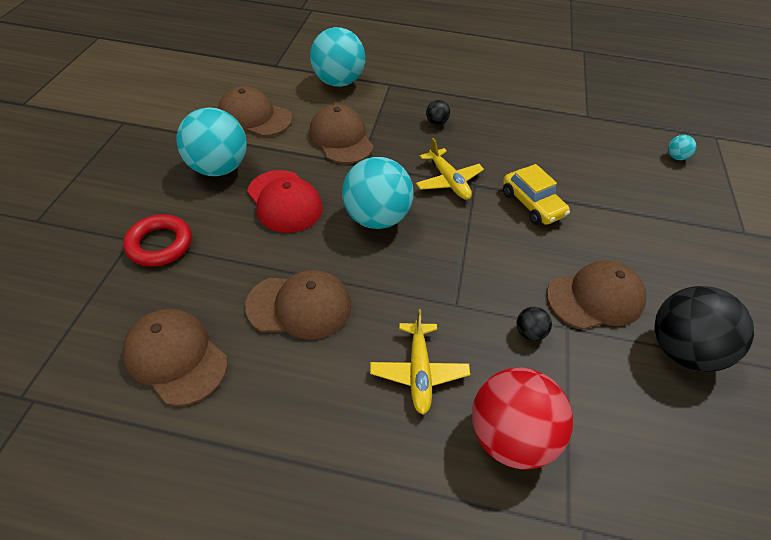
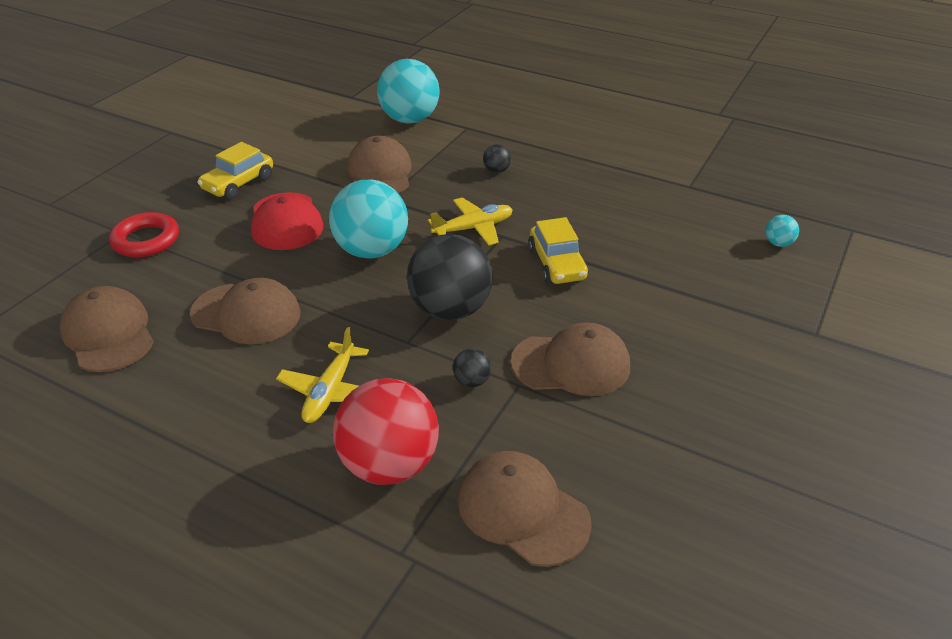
camera: 20 degrees right, 10 degrees down
(219, 168) = (238, 183): turquoise ball -> yellow car
(254, 117) = (300, 142): brown cap -> brown cap (522, 510)
(448, 181) = (473, 228): yellow plane -> yellow plane turned 105 degrees counterclockwise
(681, 349) = (642, 431): black ball -> black ball (450, 309)

